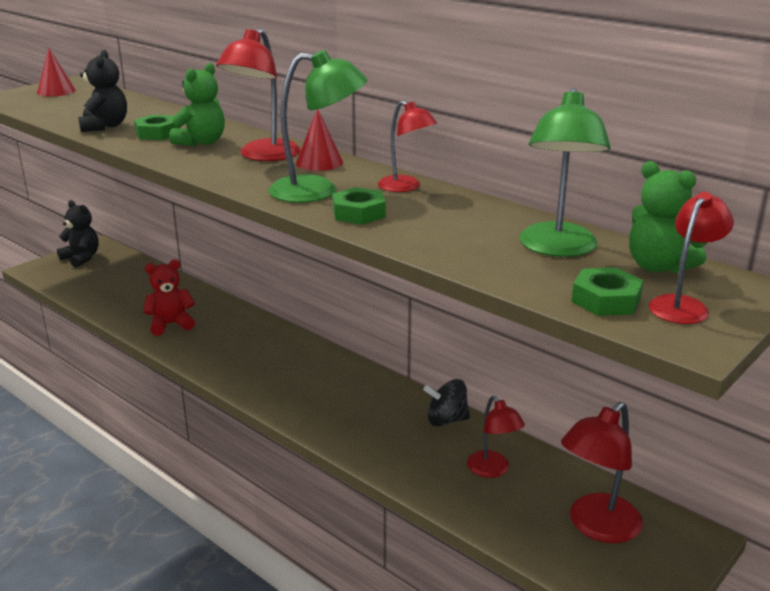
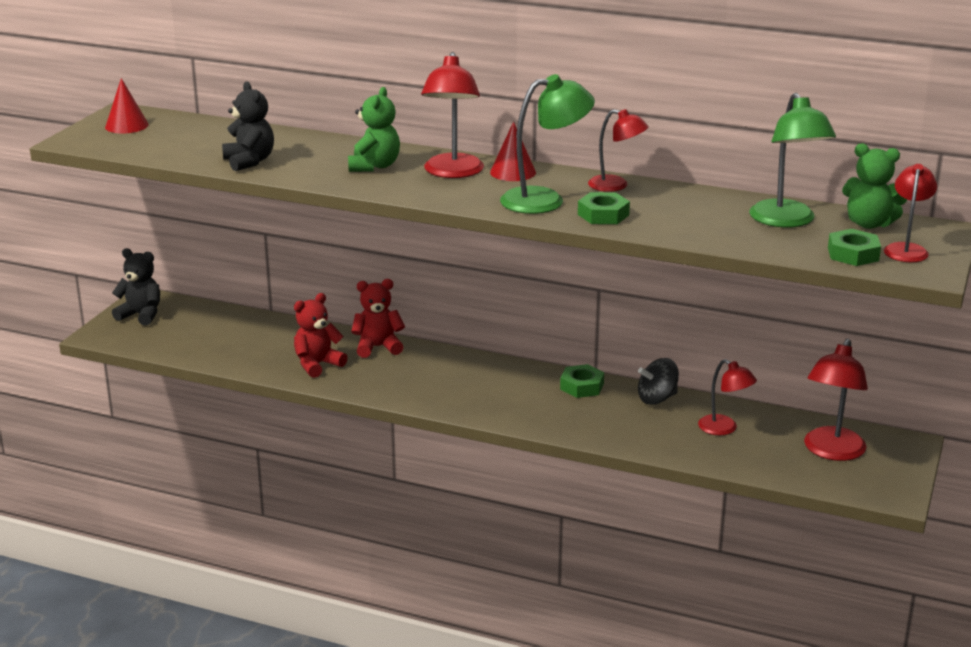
camera: 20 degrees left, 0 degrees up
(157, 133) = (316, 162): green nut -> green nut (581, 386)
(234, 318) = (378, 347): none -> red teddy bear

